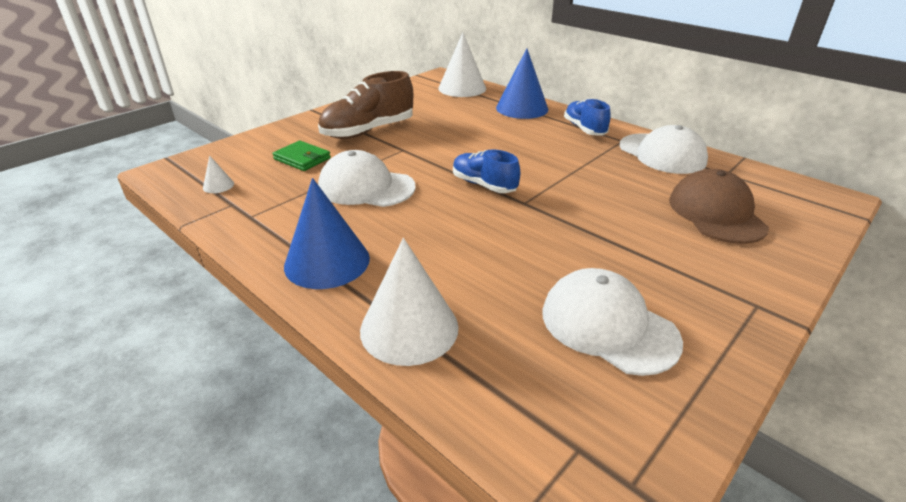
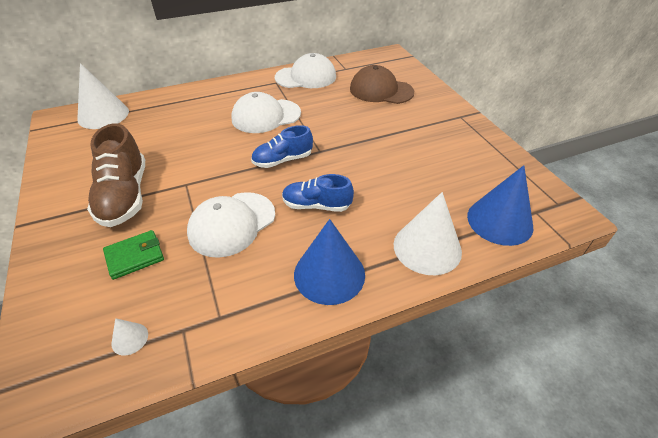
camera: 65 degrees left, 10 degrees up
(522, 108) = (181, 101): blue cone -> blue cone (499, 221)
(584, 129) = (245, 89): blue shoe -> blue shoe (316, 205)
(608, 325) = (456, 167): white cap -> white cap (266, 116)

